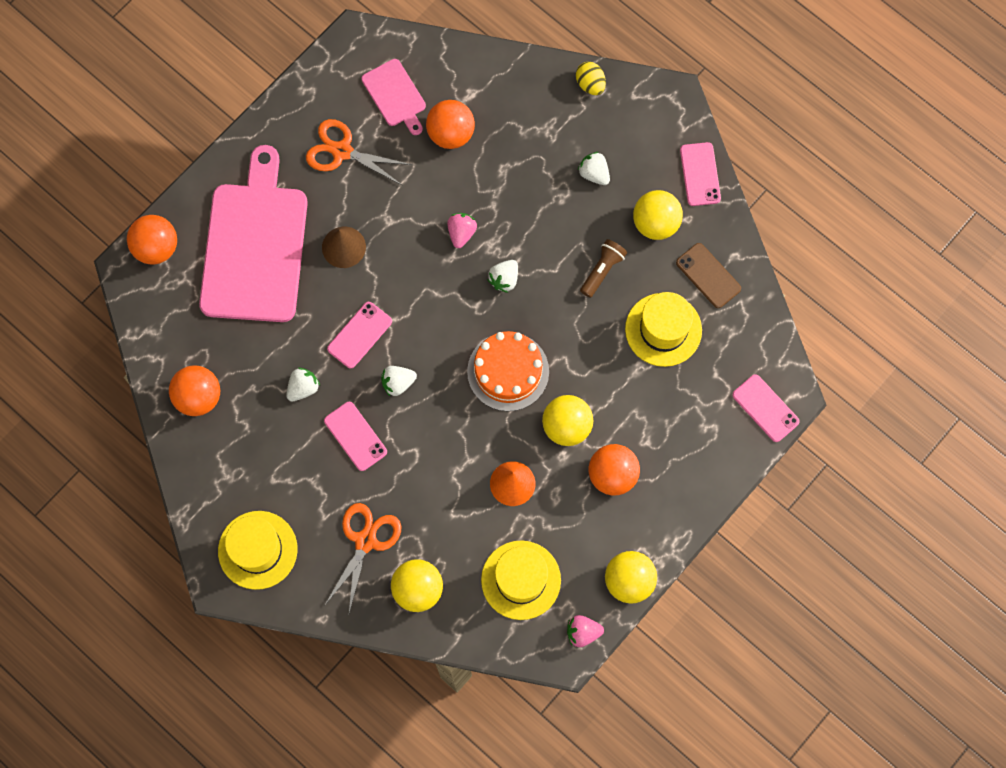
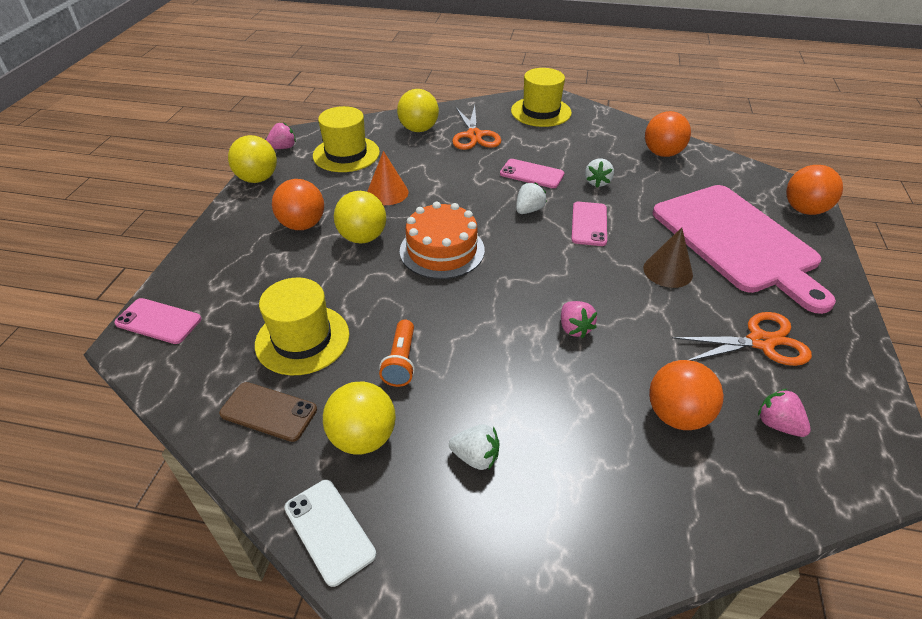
camera: 150 degrees right, 30 degrees down
(395, 95) = (777, 424): pink cutting board -> pink strawberry
(504, 279) = (499, 310): white strawberry -> none
(590, 84) = (564, 580): yellow egg -> none
(602, 270) = (401, 361): brown flashlight -> orange flashlight
(700, 174) = (329, 530): pink phone -> white phone

